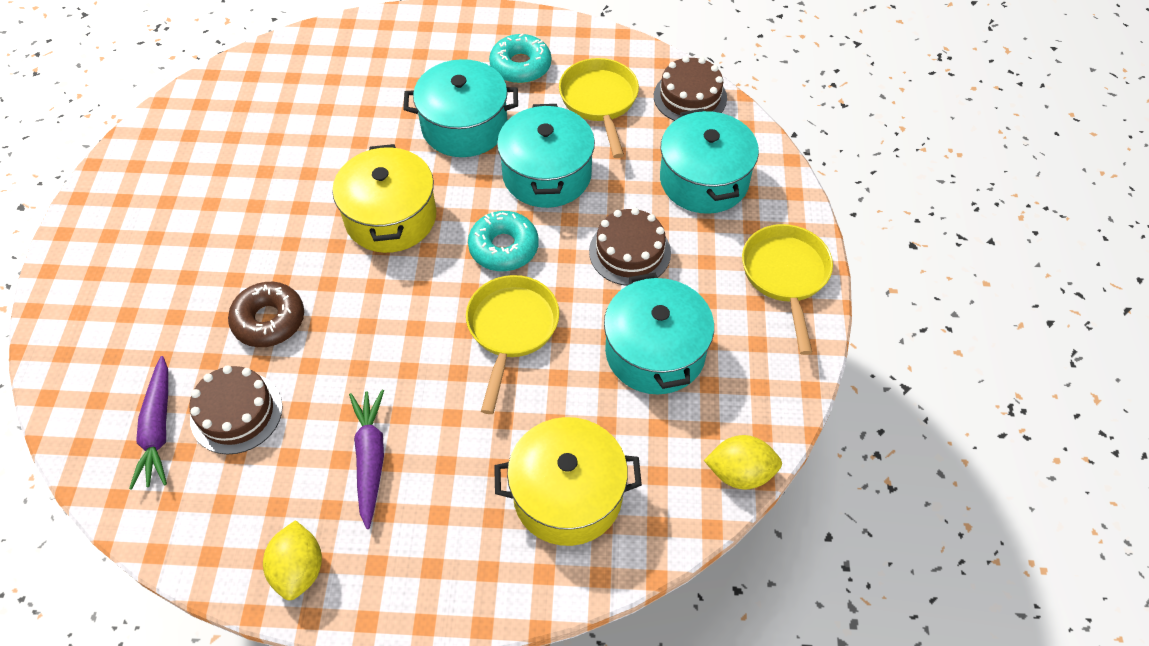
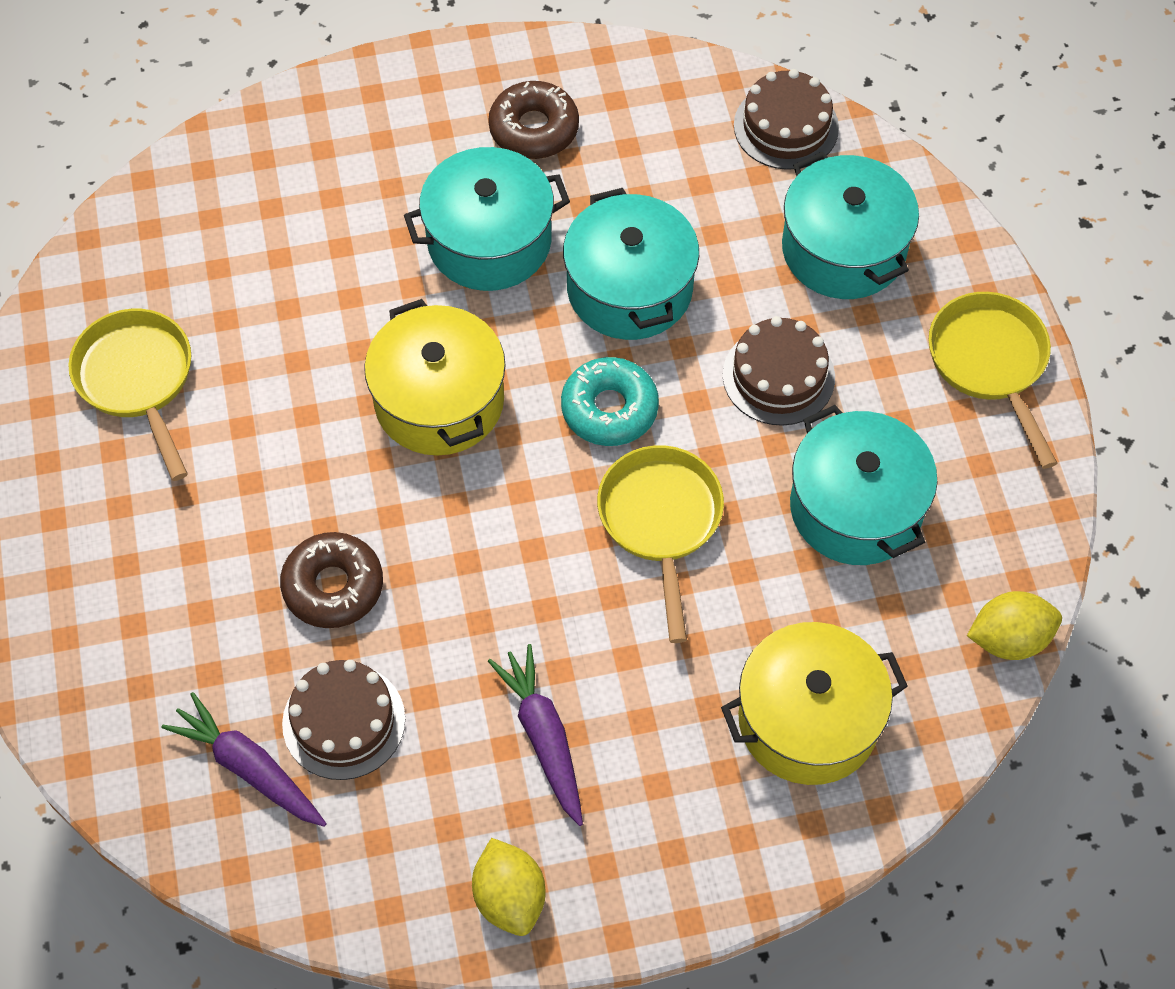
camera: 15 degrees left, 5 degrees up
(158, 429) = (249, 768): purple carrot -> purple carrot turned 150 degrees clockwise
(520, 66) = (534, 129): turquoise donut -> brown donut
(599, 102) = (664, 161): yellow pan -> yellow pan (138, 380)

